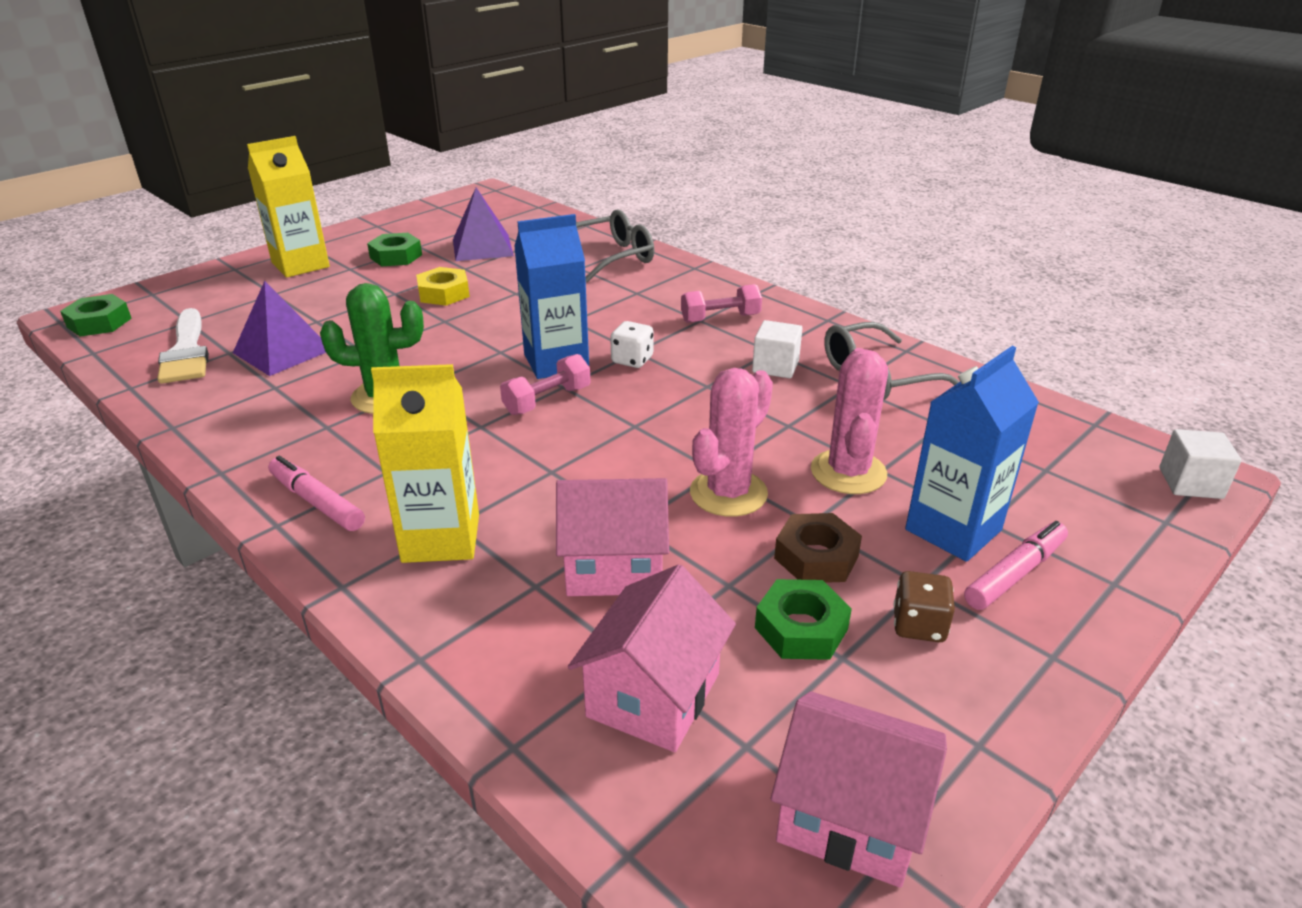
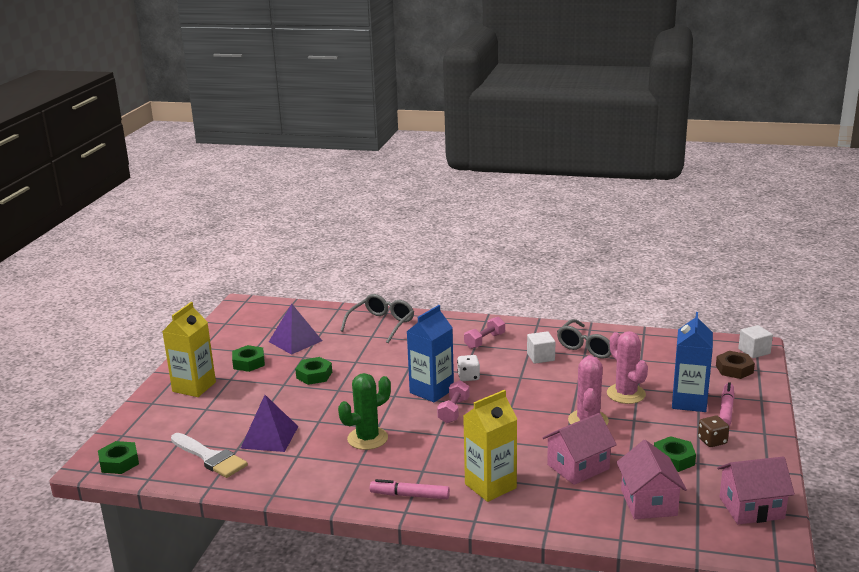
camera: 30 degrees left, 10 degrees down
(444, 293) = (314, 375): yellow nut -> green nut
(816, 557) = (650, 432): brown nut -> brown nut (734, 369)

